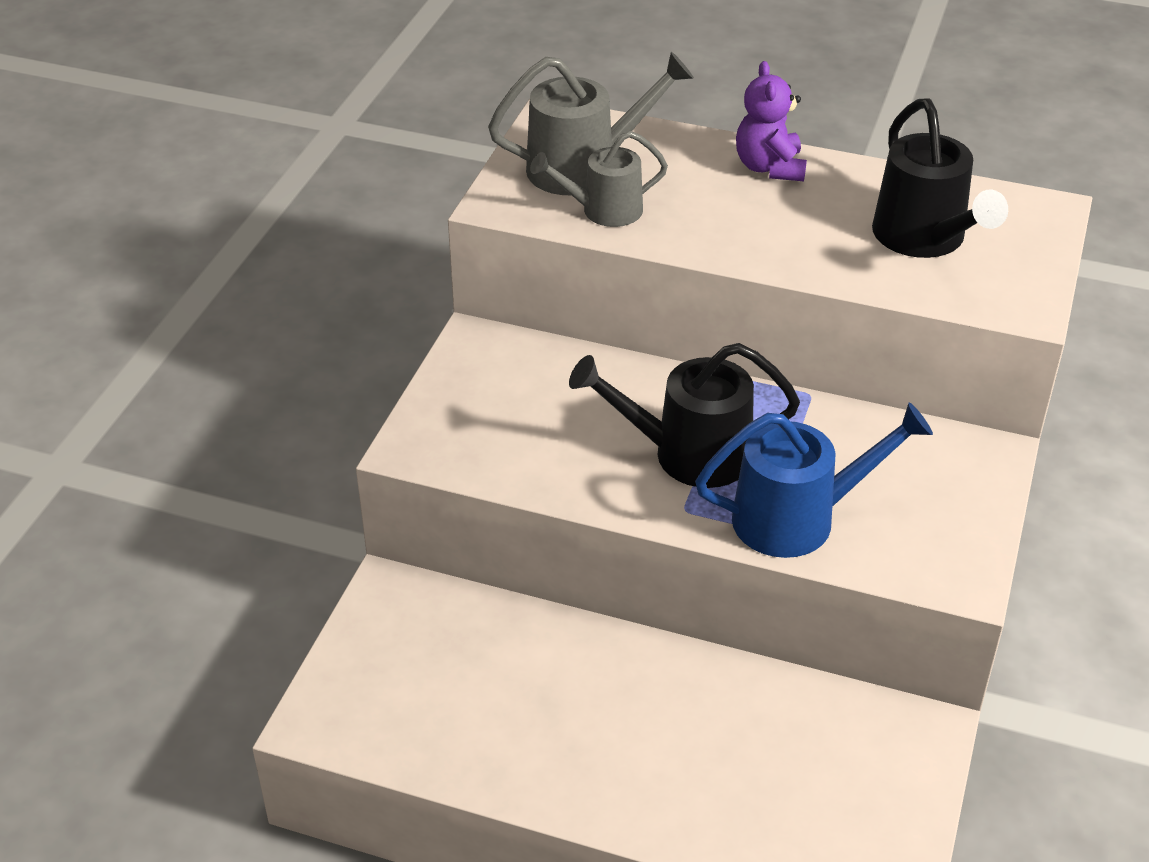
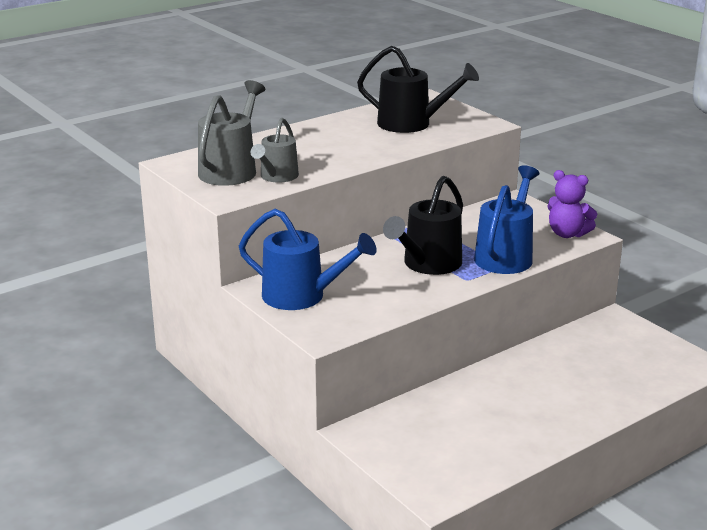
camera: 55 degrees left, 15 degrees down
(490, 386) = (302, 296): none -> blue watering can
(769, 167) = (305, 133): purple teddy bear -> purple teddy bear (567, 234)

